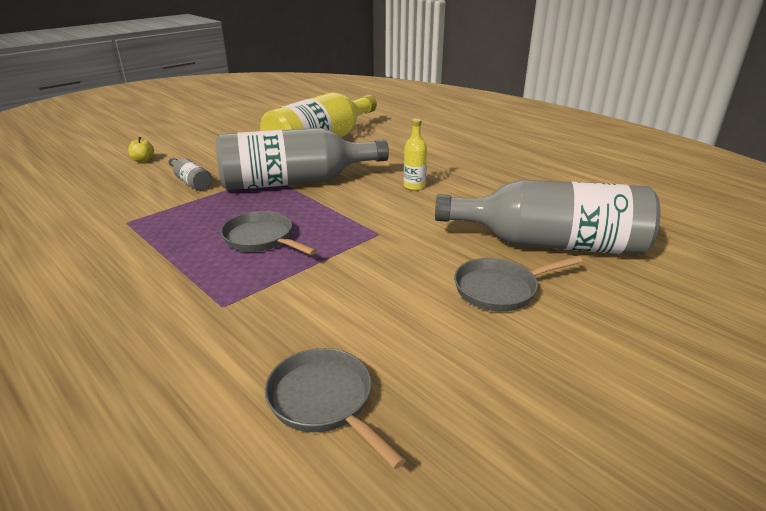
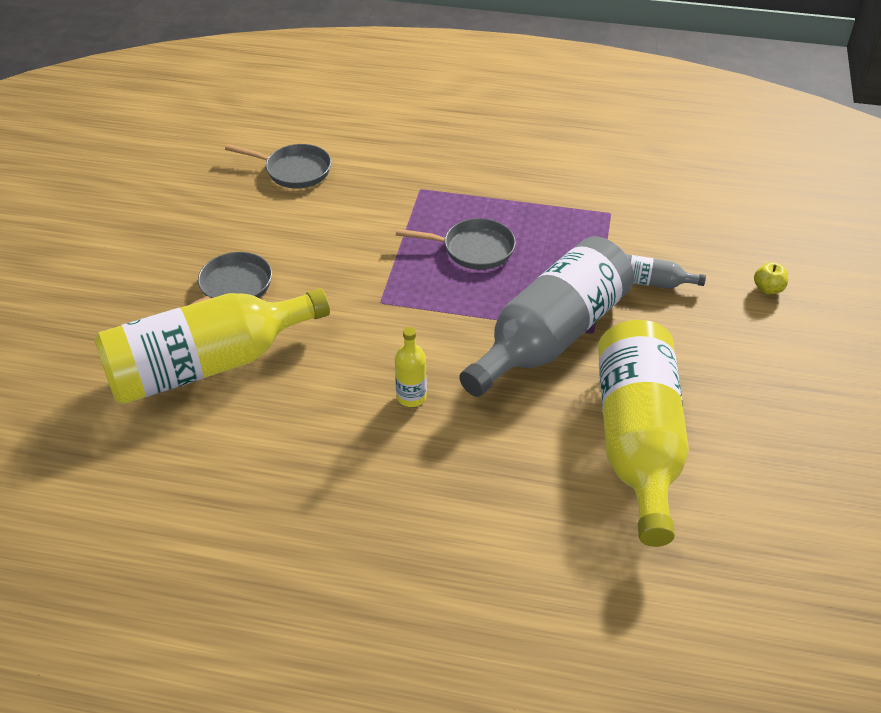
camera: 145 degrees right, 15 degrees up
(550, 244) = (207, 365): grey bottle -> yellow bottle

